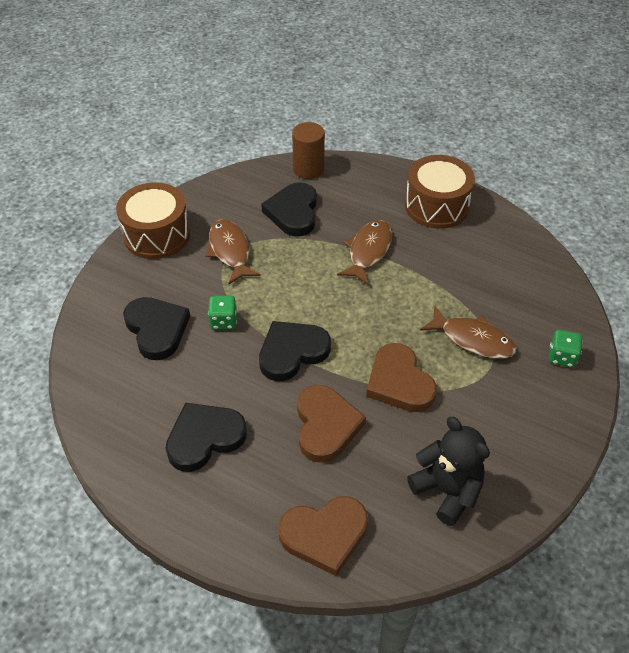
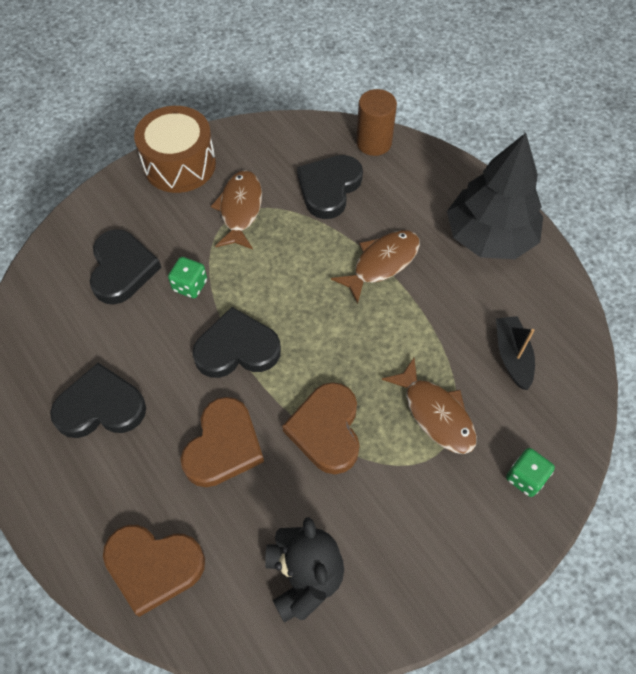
camera: 25 degrees right, 10 degrees up
(436, 206) = (489, 236): brown drum -> black tree
(503, 280) = (512, 356): none -> black boat

